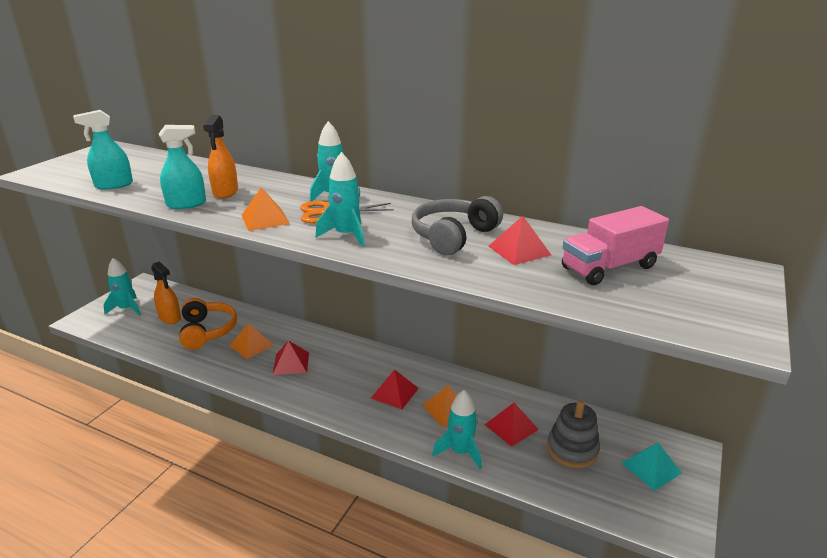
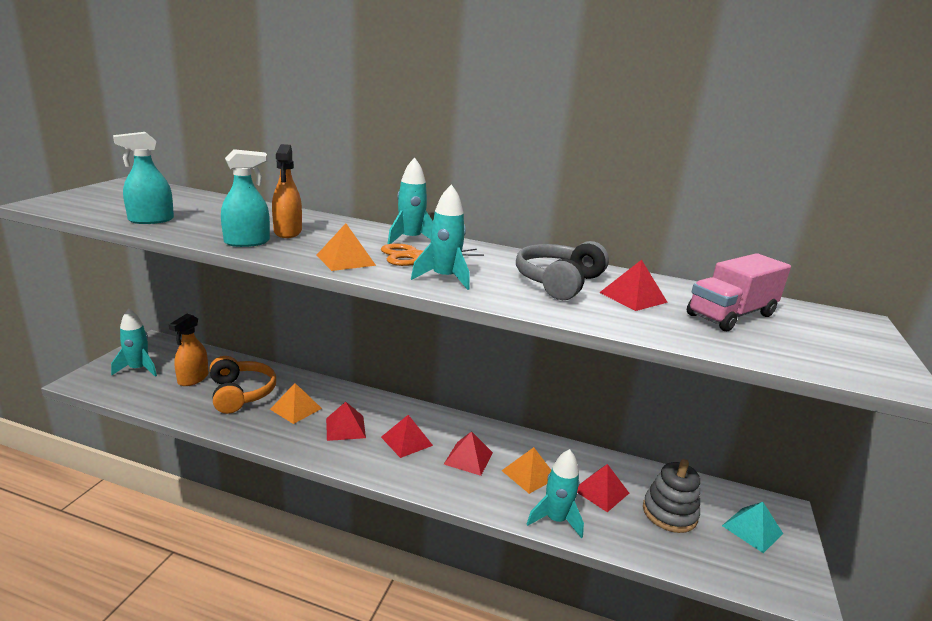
camera: 10 degrees left, 5 degrees down
(170, 317) = (193, 379): orange spray bottle -> orange spray bottle turned 75 degrees clockwise
(342, 376) = (406, 441): none -> red pyramid

